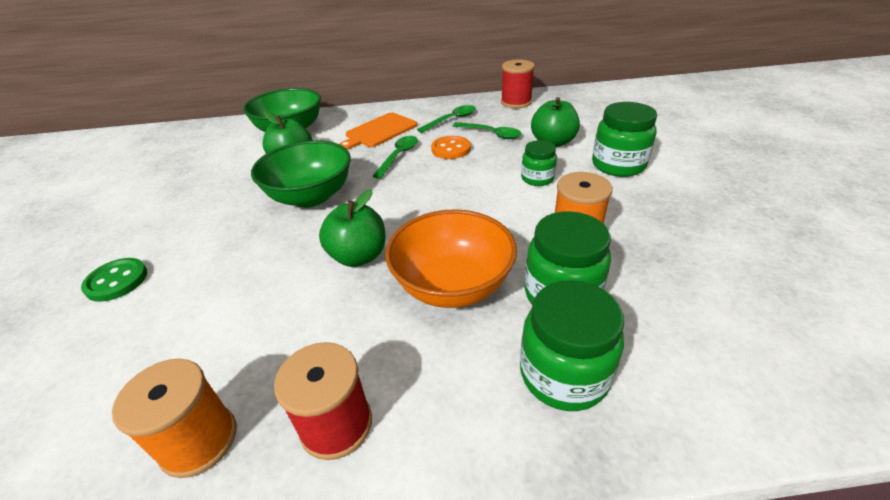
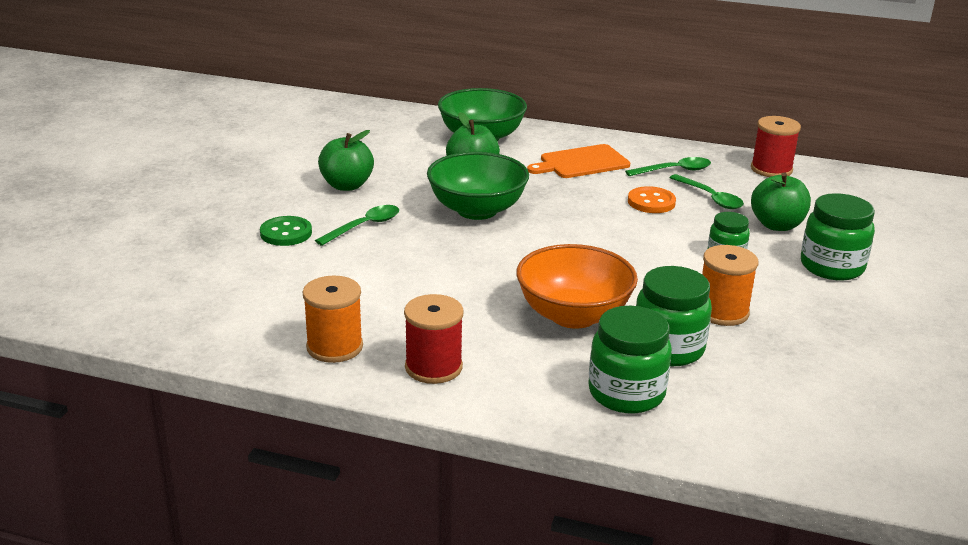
camera: 20 degrees right, 10 degrees down
(358, 256) = (500, 271): green apple -> green apple (347, 185)
(398, 156) = (588, 194): green spoon -> green spoon (364, 226)

